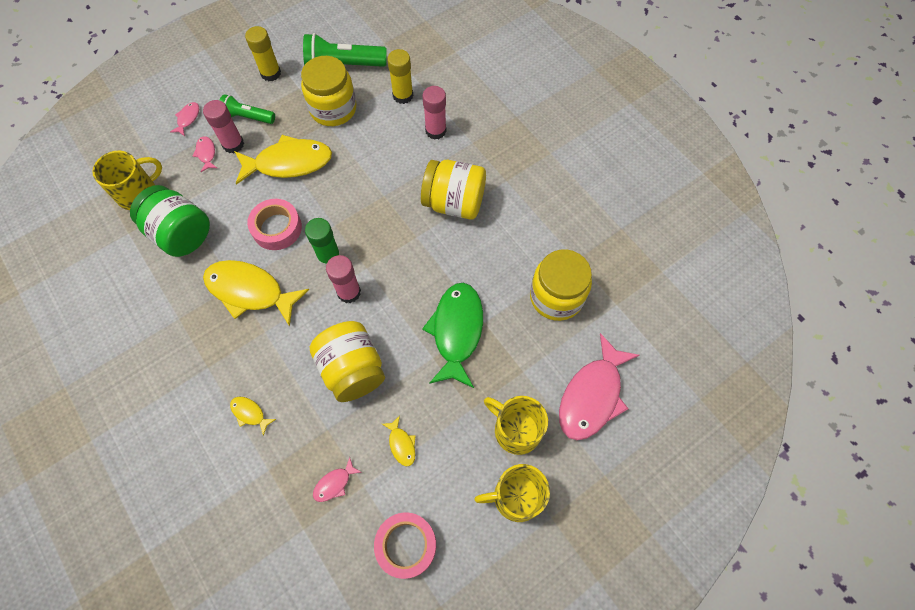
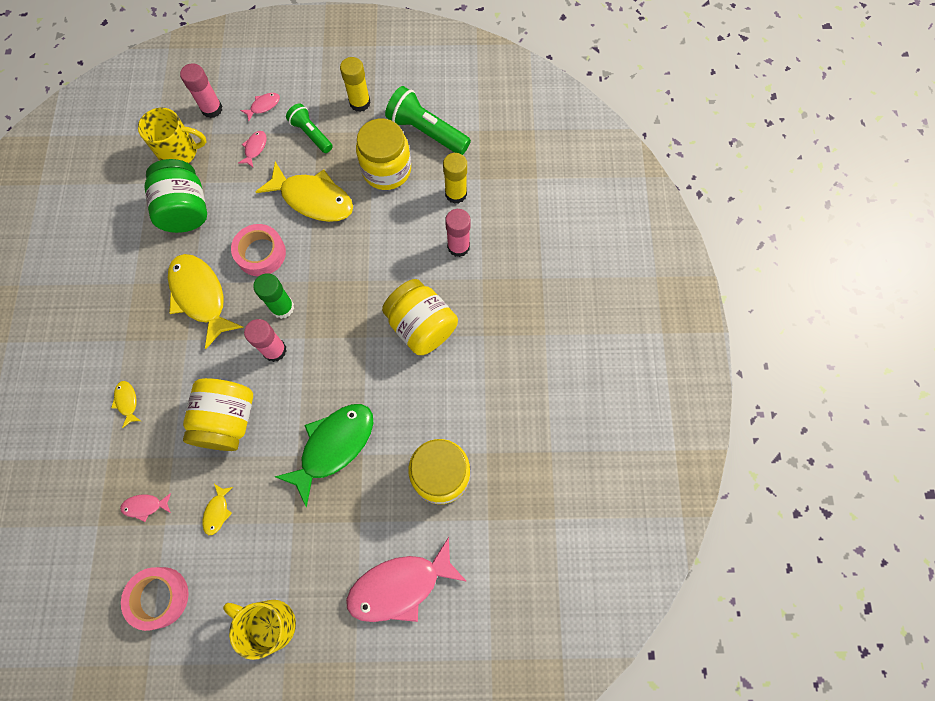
camera: 35 degrees right, 5 degrees up
(233, 144) = (282, 153): pink glue stick -> pink glue stick (212, 109)
(515, 430) = (314, 568): yellow mug -> none

